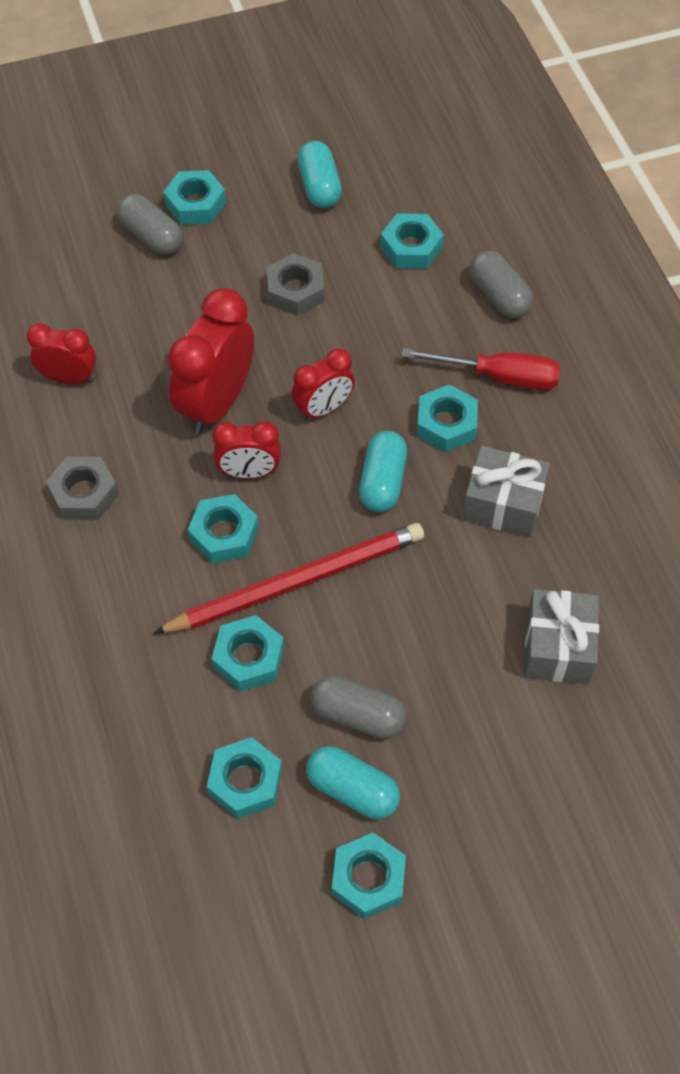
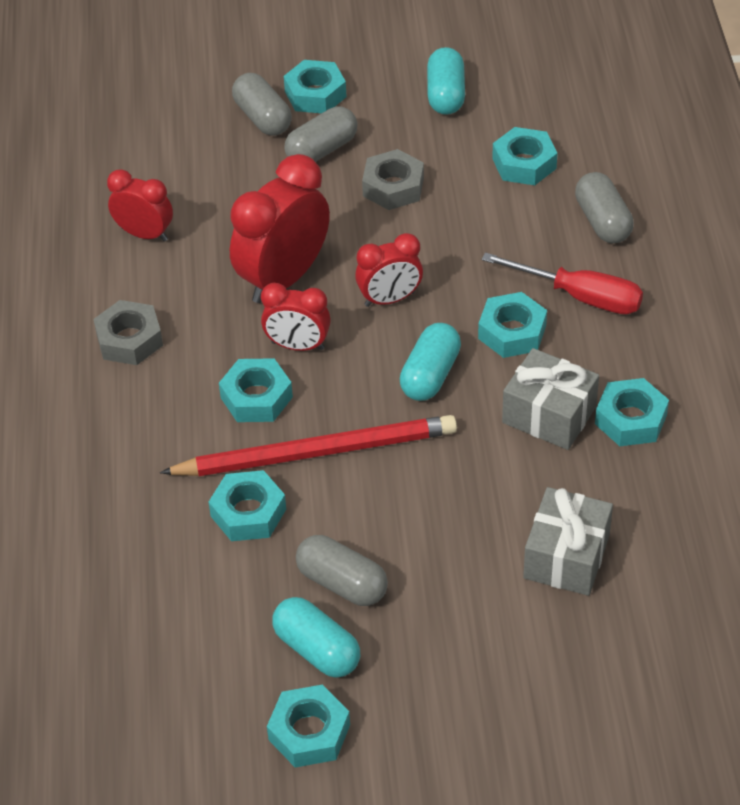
camera: 15 degrees right, 10 degrees down
(217, 262) = (322, 150): none -> grey capsule
(245, 782) = (212, 623): turquoise nut -> turquoise nut (630, 419)

